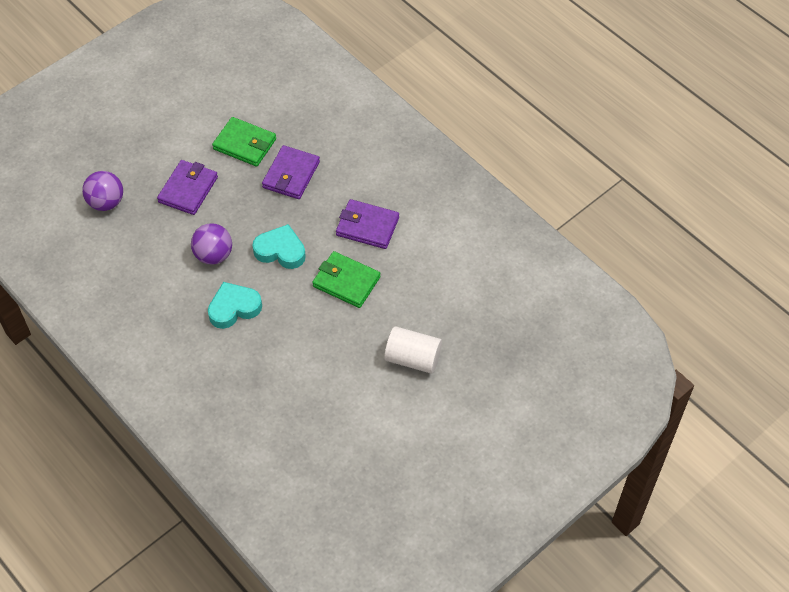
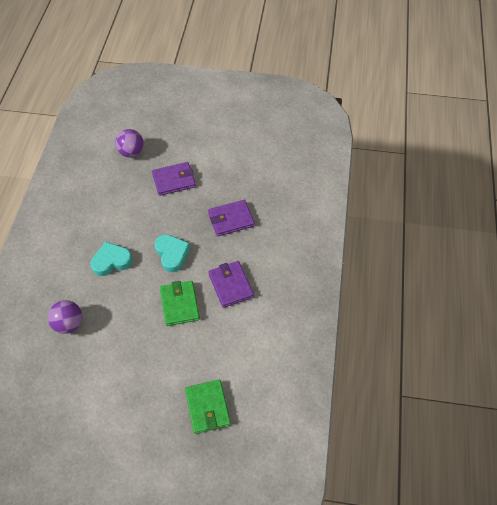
camera: 50 degrees right, 0 degrees up
(213, 255) = (140, 225): purple ball -> purple ball (69, 324)
(234, 308) = (111, 261): turquoise heart -> turquoise heart turned 45 degrees counterclockwise
(245, 144) = (230, 182): green wallet -> green wallet (207, 407)
(413, 358) = (153, 384): white cylinder -> none

